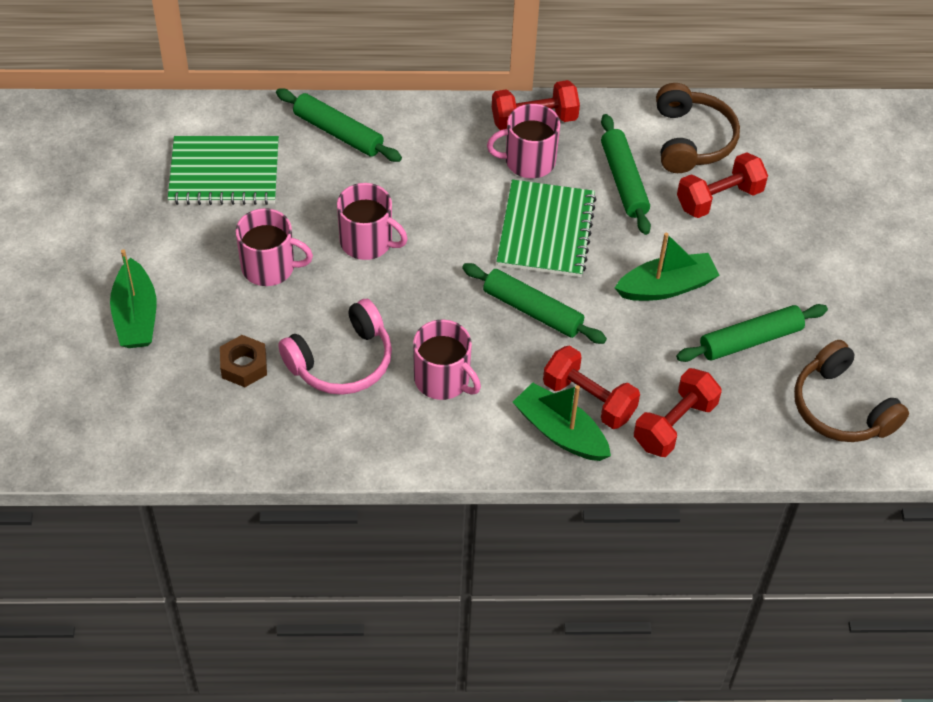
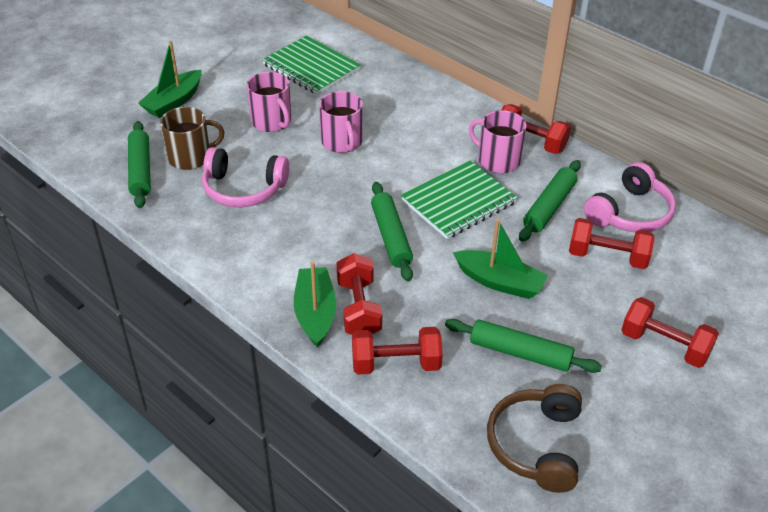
camera: 45 degrees right, 10 degrees down
(244, 366) = (191, 157): brown nut -> brown mug
(338, 133) = (399, 84): green rolling pin -> green rolling pin (140, 170)
(443, 379) = (286, 236): pink mug -> none
(691, 140) = (630, 213): brown headphones -> pink headphones
(838, 251) = (664, 345): none -> red dumbbell

